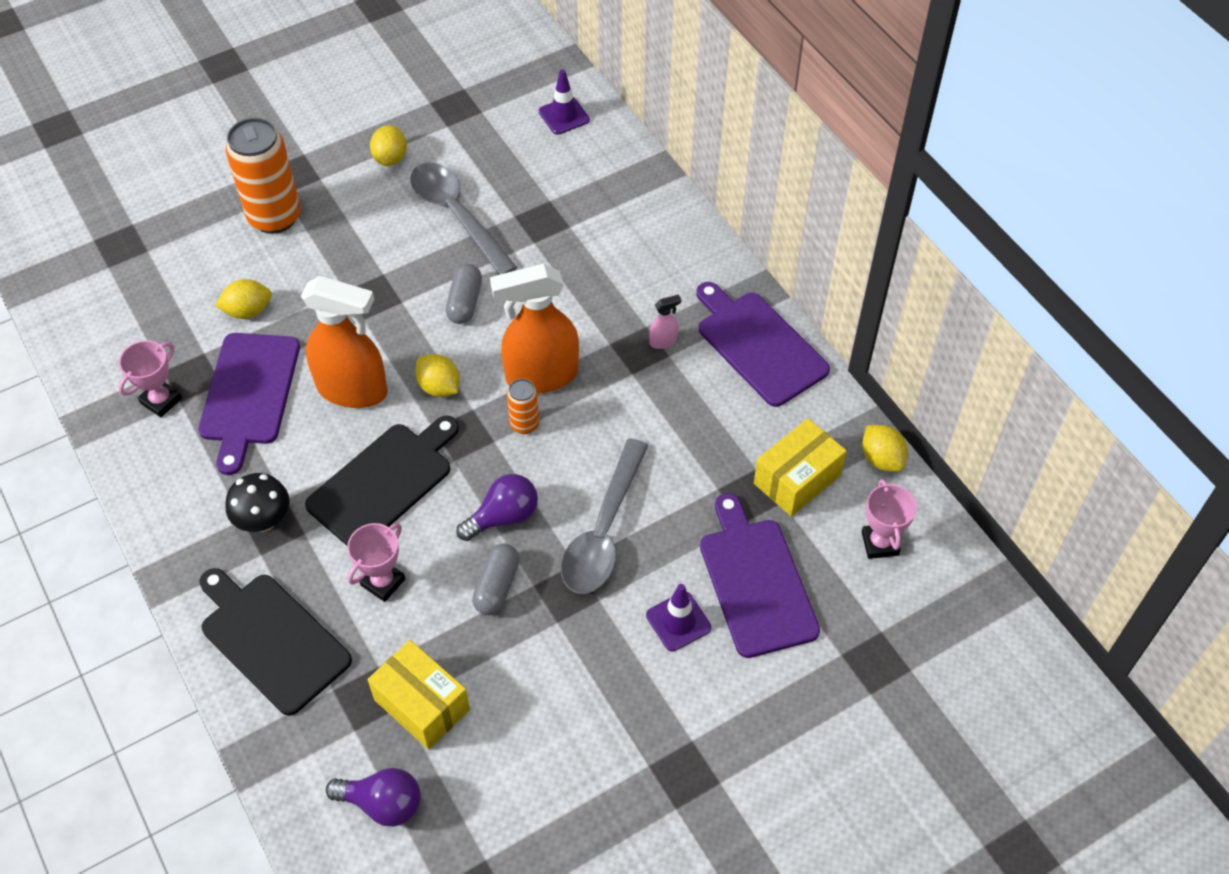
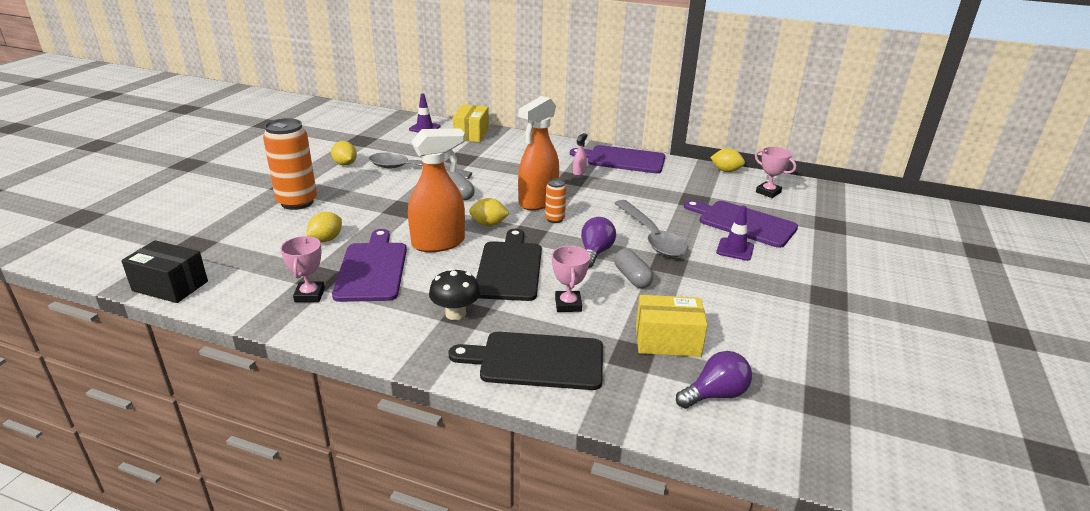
camera: 40 degrees left, 25 degrees down
(58, 306) = (170, 286): none -> black box
(249, 394) = (372, 269): purple cutting board -> purple cutting board turned 150 degrees counterclockwise
(797, 479) = (705, 188): yellow box -> yellow box (471, 134)

